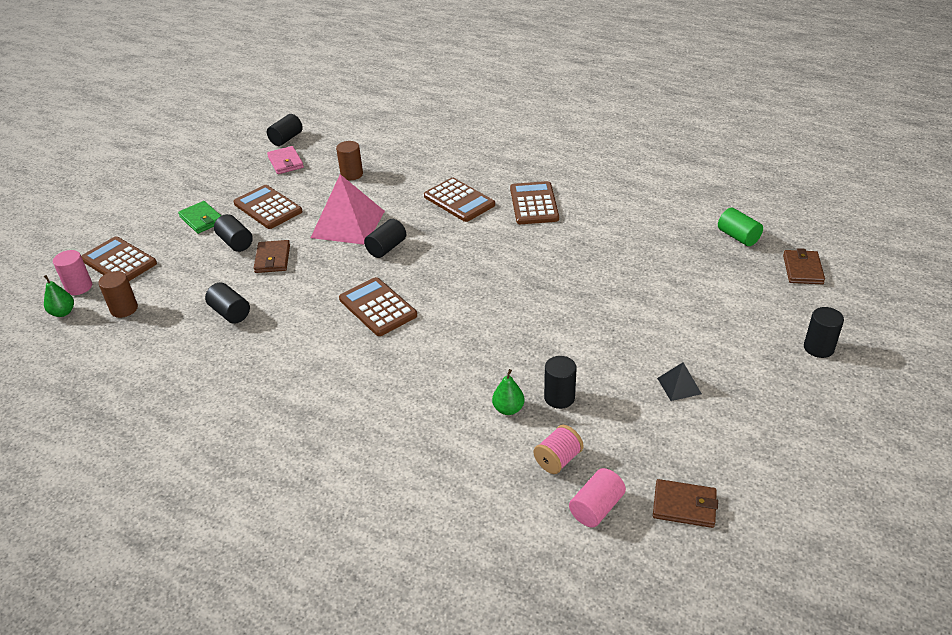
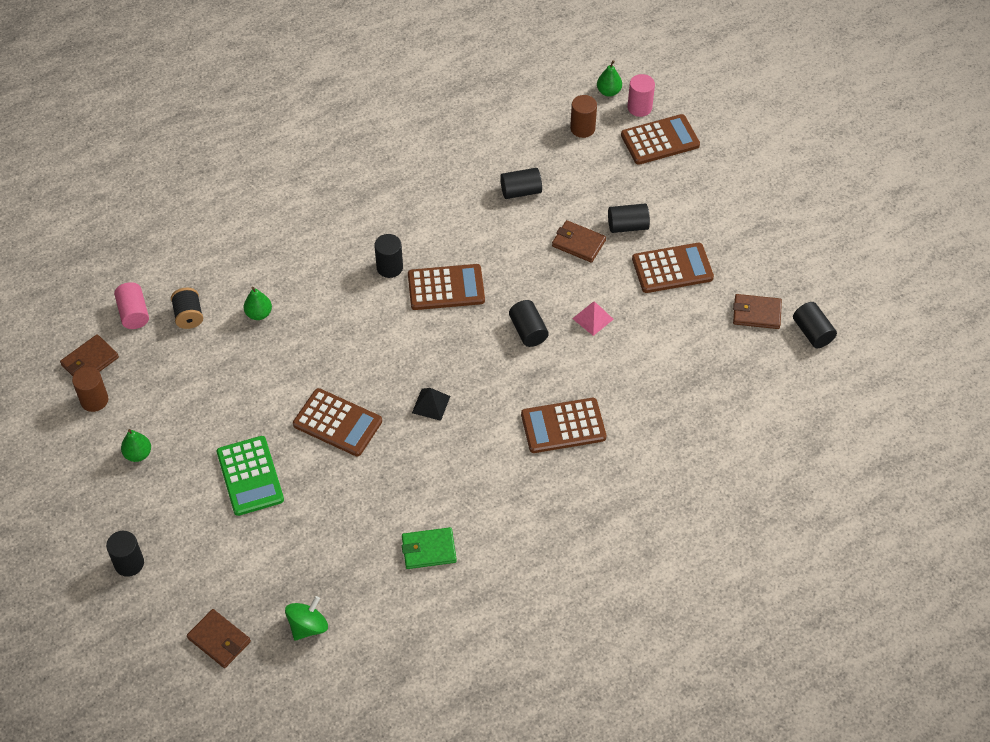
camera: 120 degrees right, 15 degrees up
(202, 219) = (689, 214): green wallet -> green wallet (428, 550)
(286, 162) = (756, 313): pink wallet -> brown wallet
(348, 224) = (593, 318): pink pyramid -> pink pyramid, size x0.45
(352, 174) = (687, 359): brown cylinder -> brown cylinder (94, 400)
(534, 204) = (506, 487): brown calculator -> brown calculator (337, 423)
(558, 460) = (189, 316): pink spool -> black spool
(559, 397) = (241, 351): black cylinder -> black cylinder (389, 267)
(668, 324) = (250, 476): none -> green calculator
(679, 386) = (183, 434): black pyramid -> black pyramid (431, 404)
(730, 403) = (138, 454): none -> green pear
(738, 237) = (308, 626): green cylinder -> green spinning top

